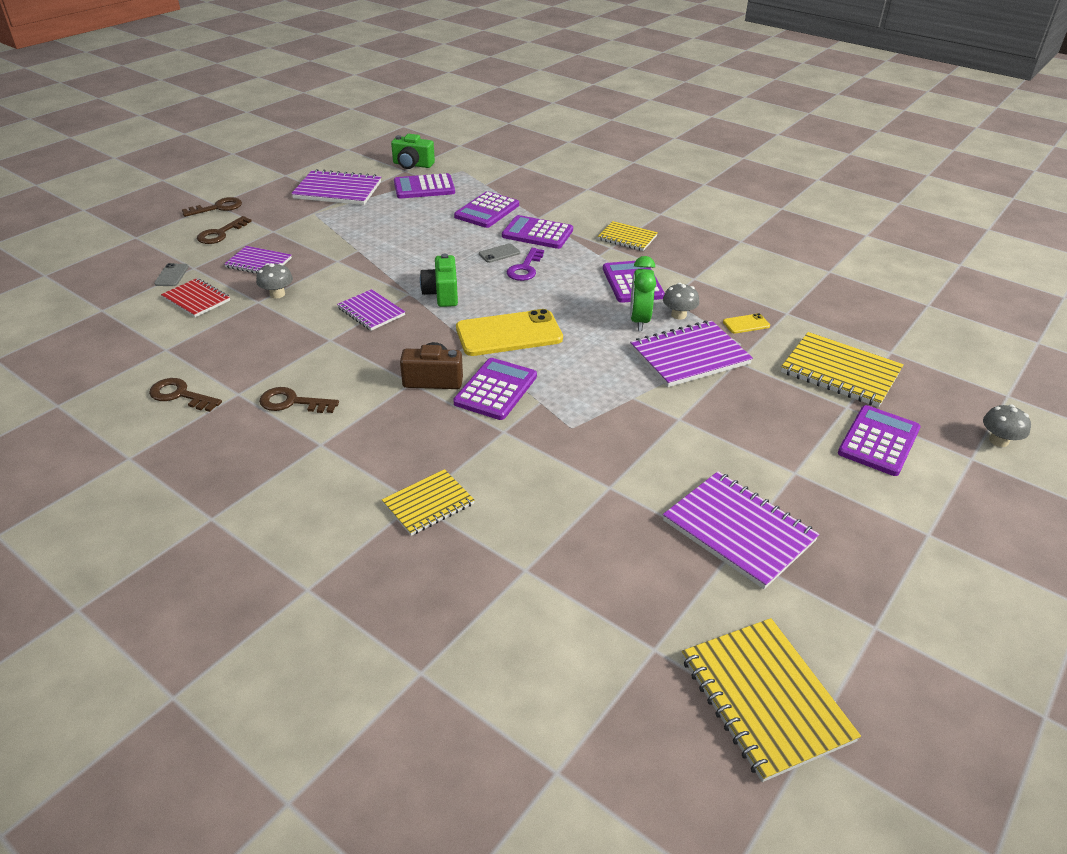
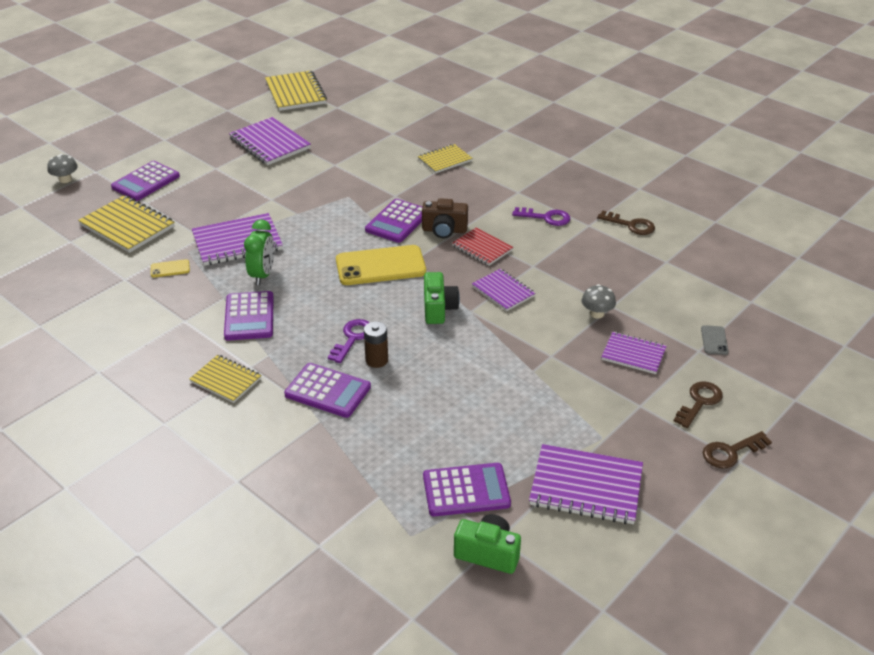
camera: 175 degrees left, 0 degrees up
(196, 299) = (670, 310): red notebook -> red notebook (482, 248)
(292, 402) = (546, 217): brown key -> purple key
(487, 211) = (383, 435): purple calculator -> none
(499, 253) = (376, 360): grey phone -> brown battery
(678, 315) = (224, 279): grey mushroom -> none

